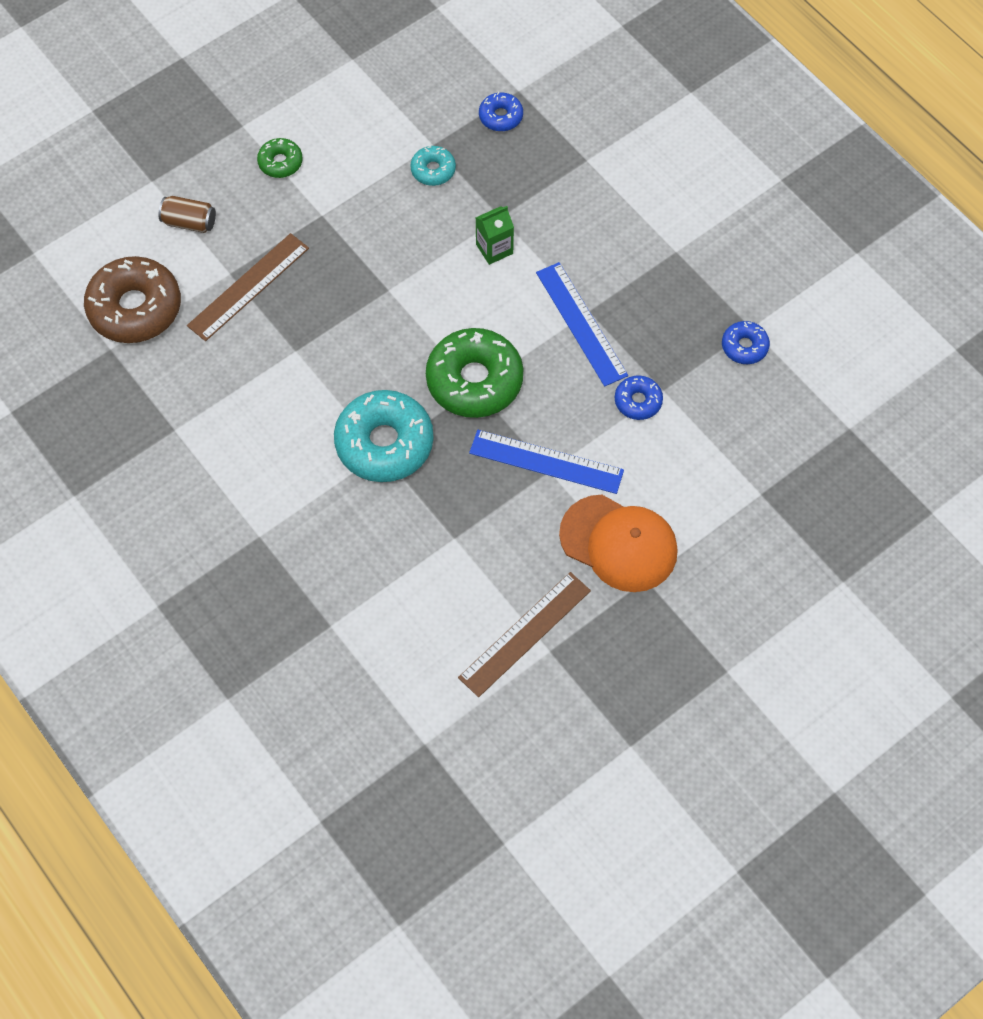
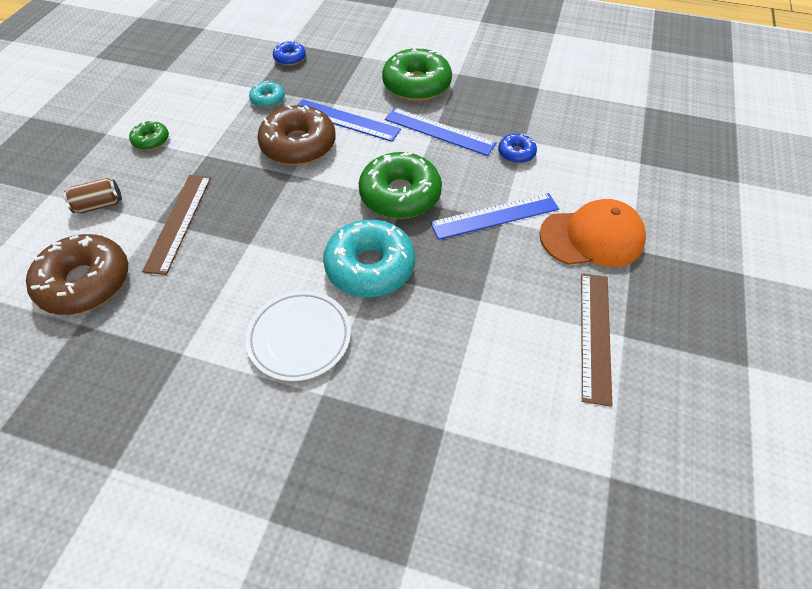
camera: 35 degrees left, 10 degrees down
(275, 475) = (299, 337): none -> white plate
(421, 256) = (298, 145): none -> brown donut
(494, 249) = (346, 120): green carton -> blue ruler
(612, 241) = (416, 85): none -> green donut
(744, 346) = (546, 97): blue donut -> none

